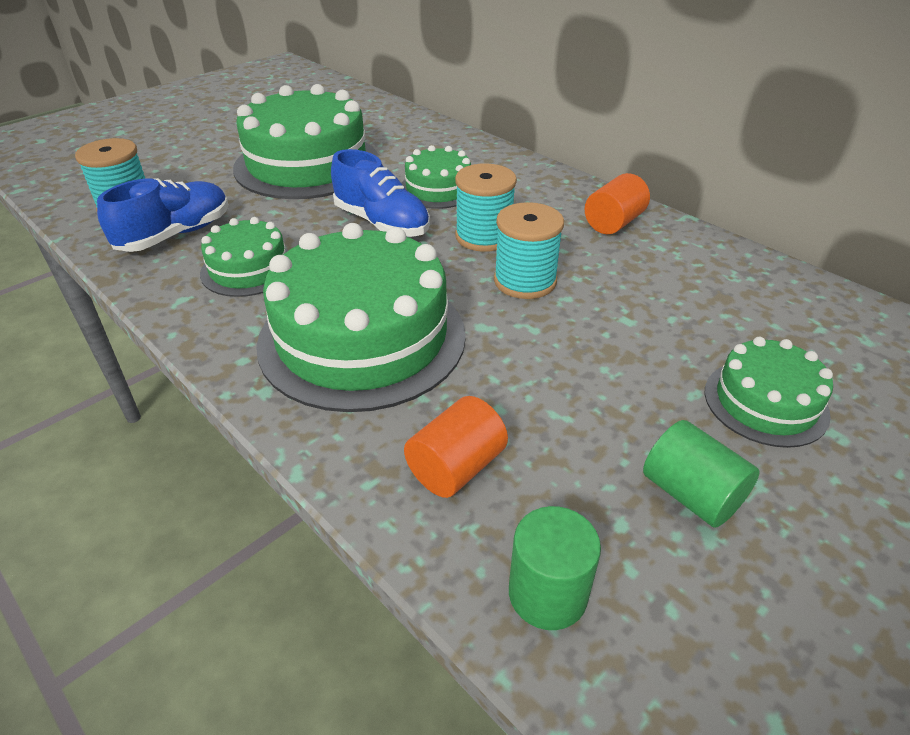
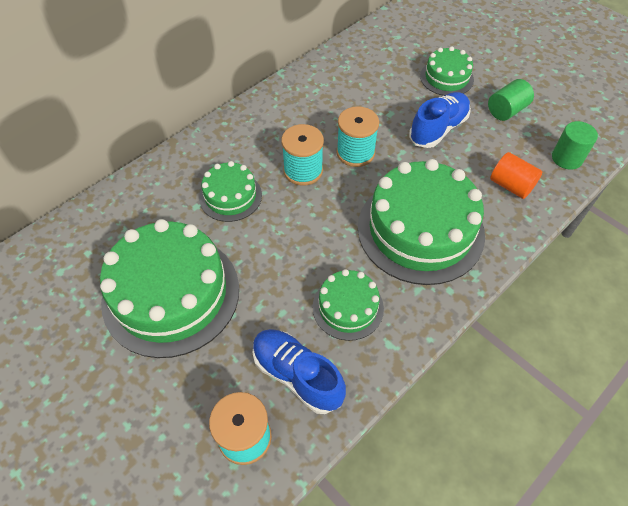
camera: 90 degrees left, 15 degrees up
(382, 223) = (282, 229): blue shoe -> blue shoe (438, 129)
(613, 223) = (287, 106): orange cylinder -> none

